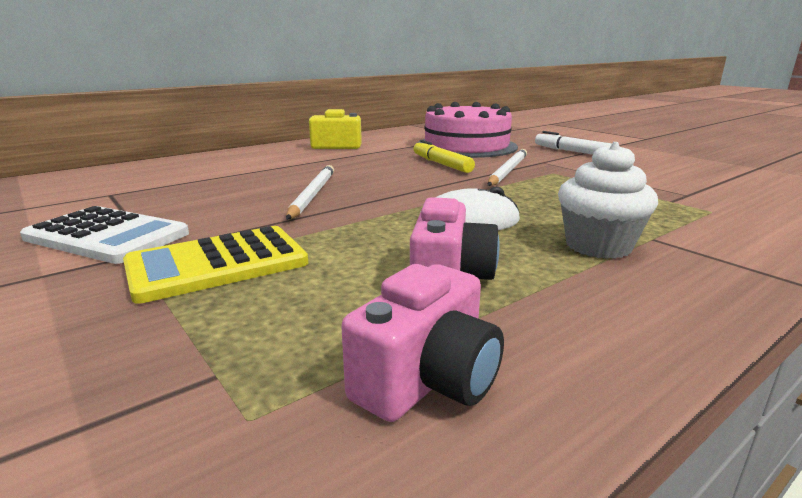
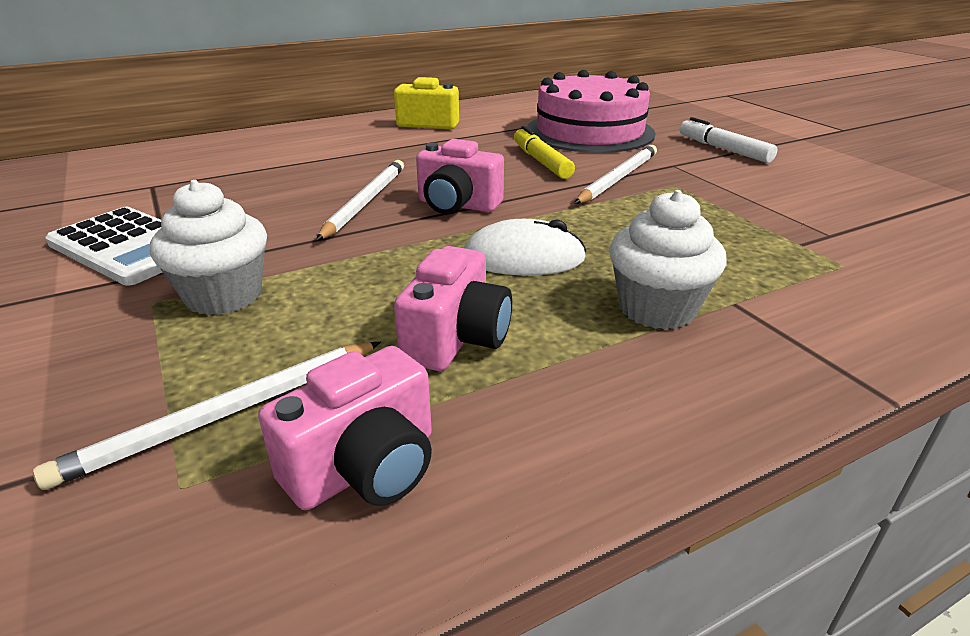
camera: 10 degrees right, 10 degrees up
(217, 264) = (224, 296): yellow calculator -> white cupcake
(266, 352) = (226, 414): none -> white pencil
(392, 193) = (457, 205): none -> pink camera

